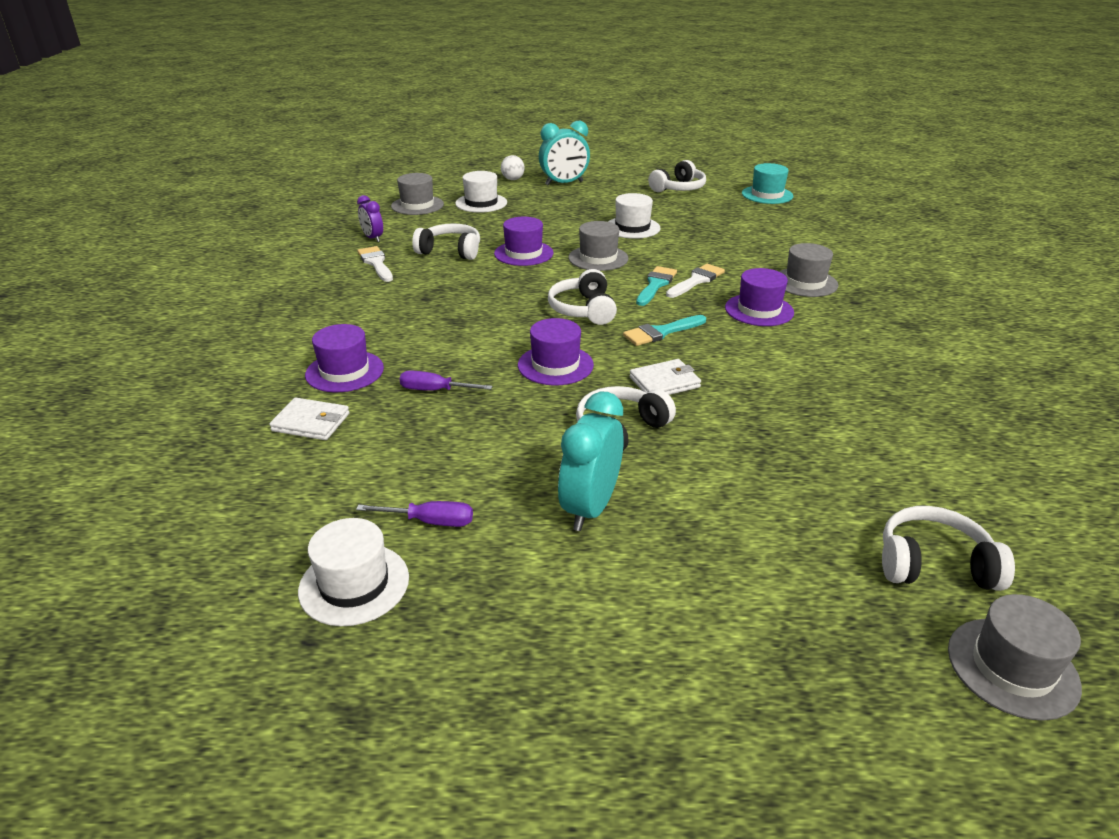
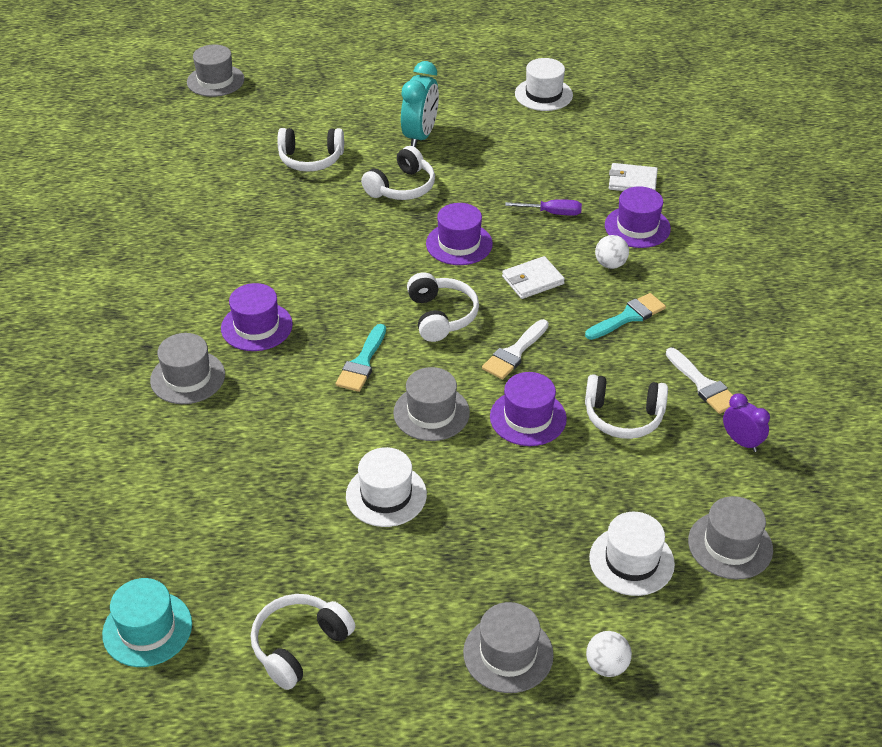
camera: 175 degrees right, 10 degrees up
(398, 340) = (610, 264): none -> white ball
(431, 522) = (515, 124): purple screwdriver -> none
(564, 183) = (508, 653): turquoise clock -> grey hat
(661, 332) = (362, 288): turquoise brush -> turquoise brush (628, 317)
(664, 382) = (365, 231): white wallet -> white wallet (533, 280)
(696, 281) = (314, 373): white brush -> white brush (514, 353)
(934, 564) = (225, 118): white headphones -> white headphones (311, 159)

